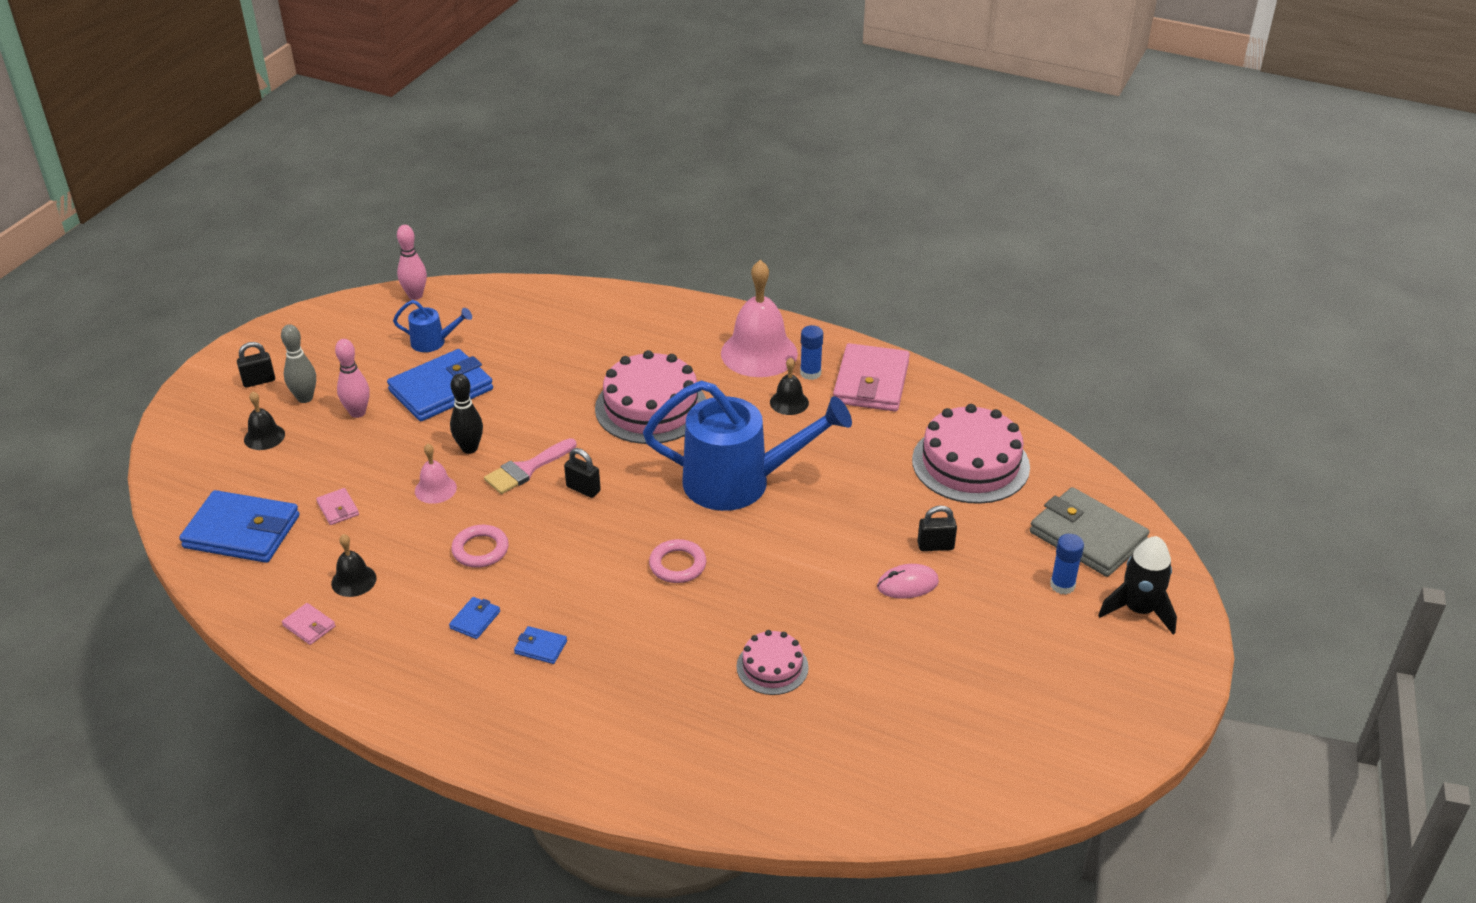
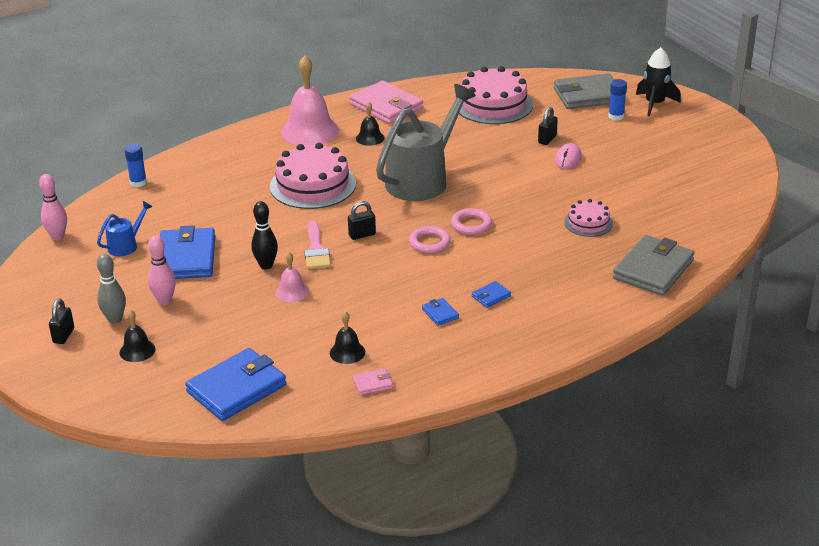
camera: 55 degrees left, 5 degrees down
(338, 509) = (263, 338): pink wallet -> none
(480, 550) = (375, 292): pink ring -> pink ring (429, 243)
(715, 775) = (653, 269): none -> grey wallet
(740, 482) = (422, 179): blue watering can -> grey watering can
(810, 373) = (352, 121): blue glue stick -> blue glue stick (138, 182)

